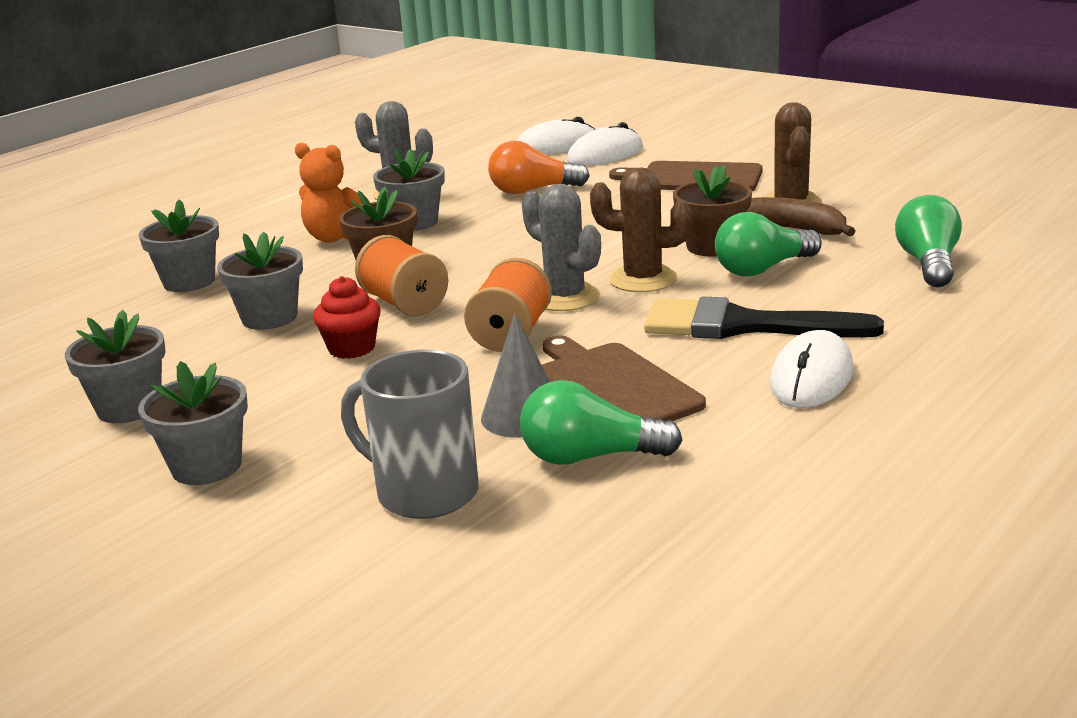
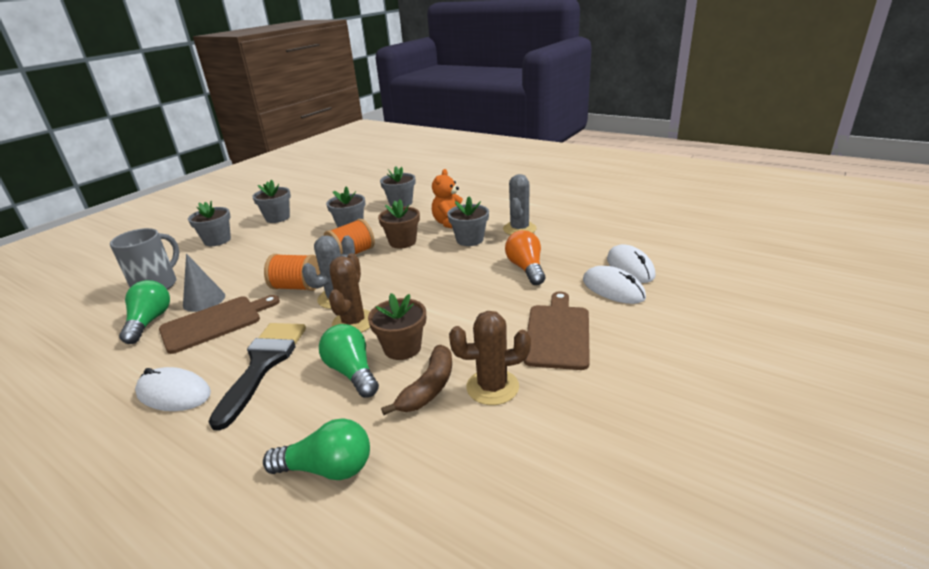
camera: 85 degrees right, 5 degrees up
(351, 348) = (305, 249): red cupcake -> none

